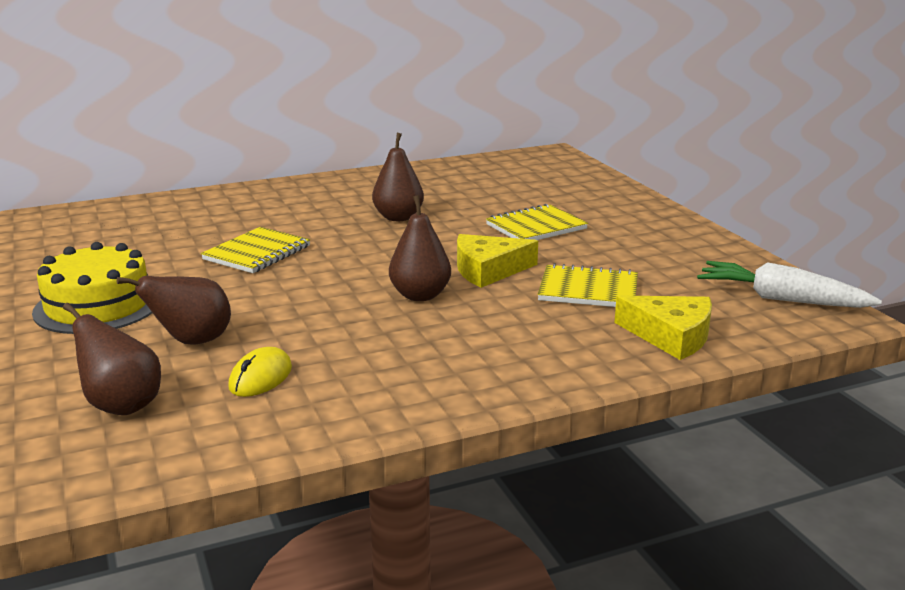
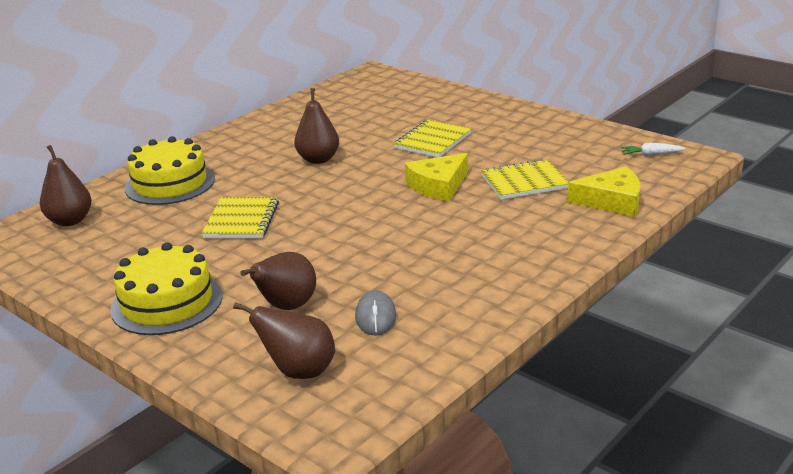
camera: 25 degrees left, 5 degrees up
(238, 207) = (170, 183): none -> yellow cake
(260, 377) = (375, 317): yellow mouse -> grey mouse
(420, 295) = (413, 219): brown pear -> brown pear (70, 221)
(781, 299) = (651, 155): white carrot -> white carrot, size x0.49

